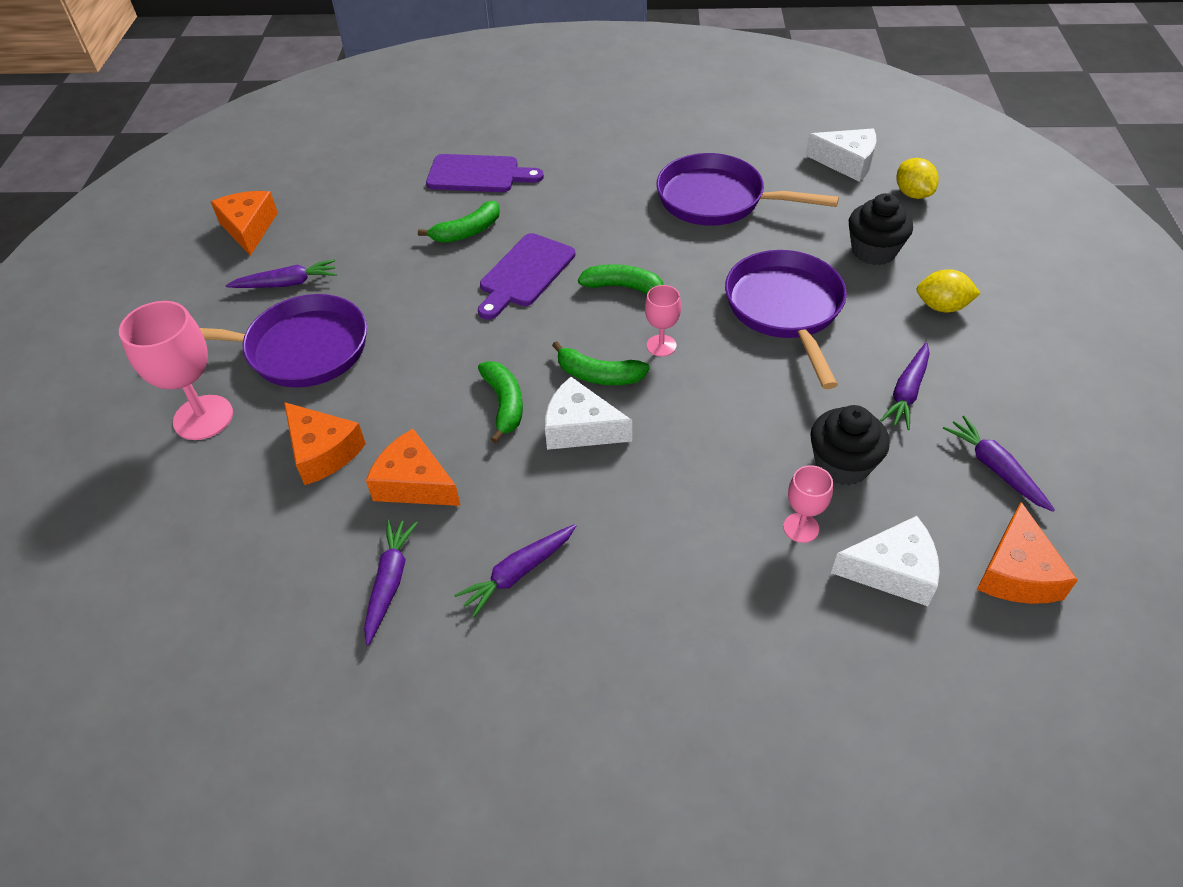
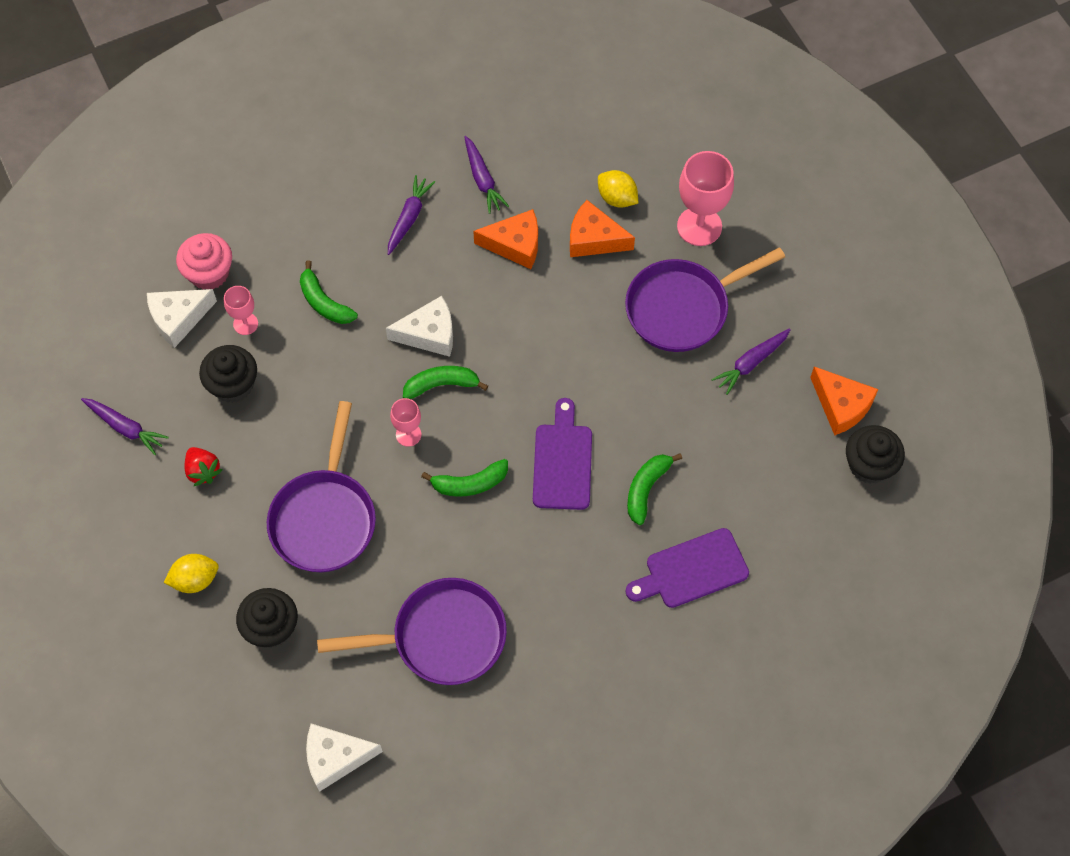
camera: 150 degrees right, 15 degrees up
(273, 187) = (869, 465): none -> black cupcake
(504, 404) = (495, 329): green banana -> green banana (324, 302)
(785, 309) = (324, 518): purple pan -> purple pan turned 45 degrees clockwise
(829, 616) = (209, 273): none -> pink cupcake
(906, 392) = (203, 471): purple carrot -> red strawberry
(912, 194) = (256, 733): yellow lemon -> yellow lemon (617, 198)
(1016, 572) = (100, 351): orange cheese -> none

